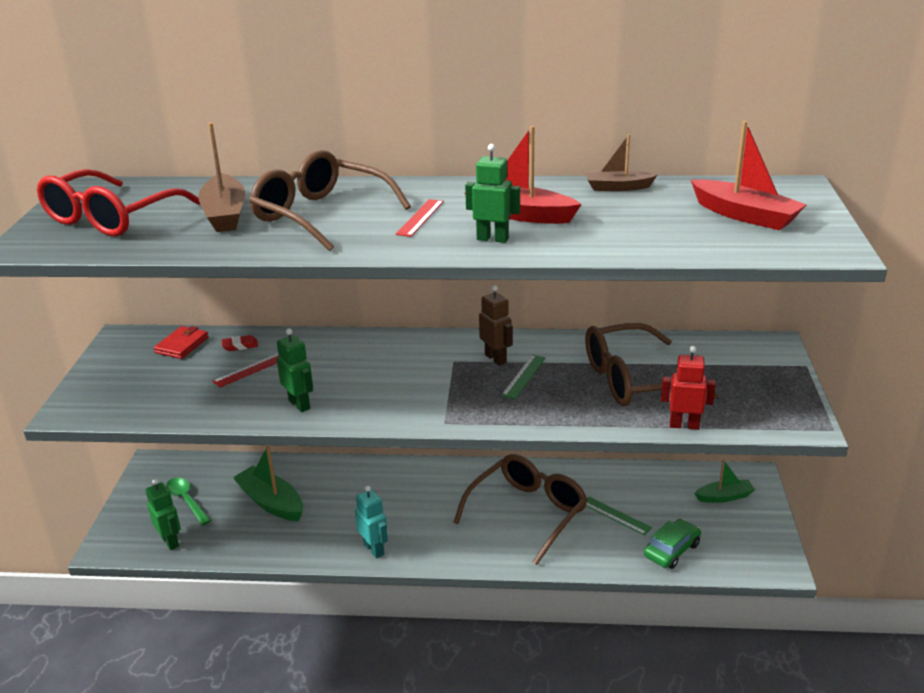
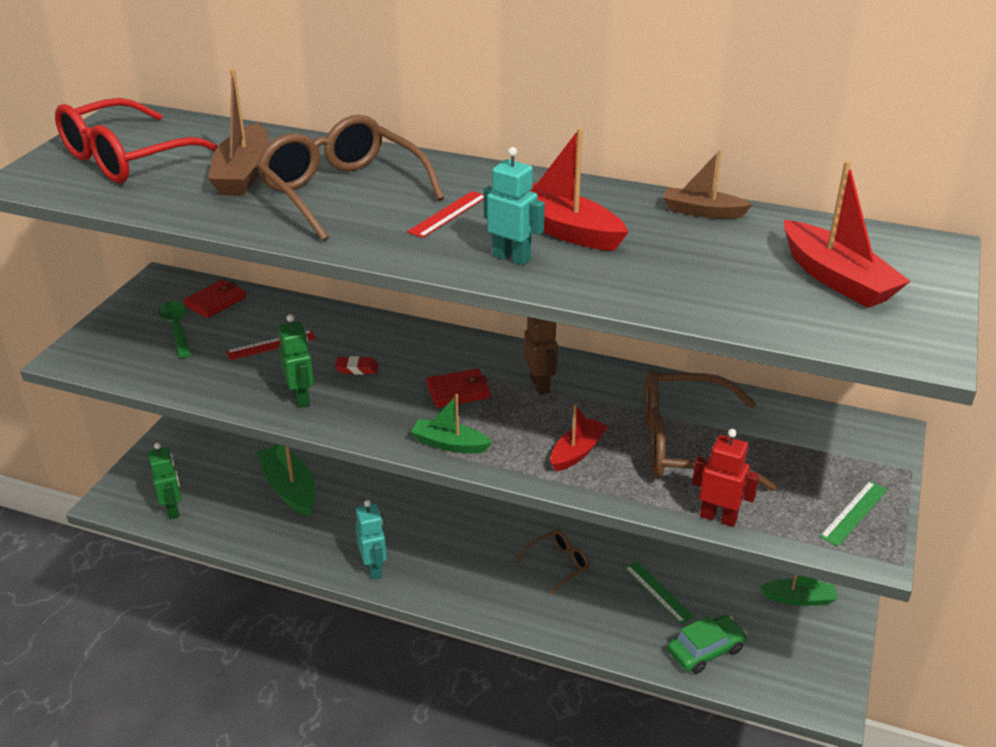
camera: 15 degrees right, 5 degrees up
(186, 500) = (206, 467): green spoon -> green spoon (176, 328)
(240, 346) = (273, 314): red eraser -> red eraser (357, 368)
(431, 375) = (458, 391): none -> red wallet
(445, 415) = (449, 444): none -> green boat
(492, 239) = (512, 257): green robot -> turquoise robot
(523, 376) = (561, 414): green ruler -> green ruler (854, 513)
(528, 513) = (558, 564): brown glasses -> brown glasses, size x0.48
(551, 401) = (577, 452): none -> red boat

